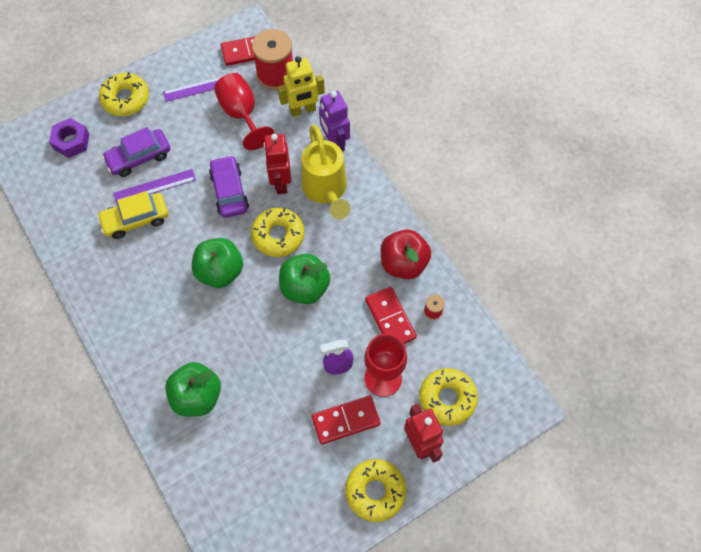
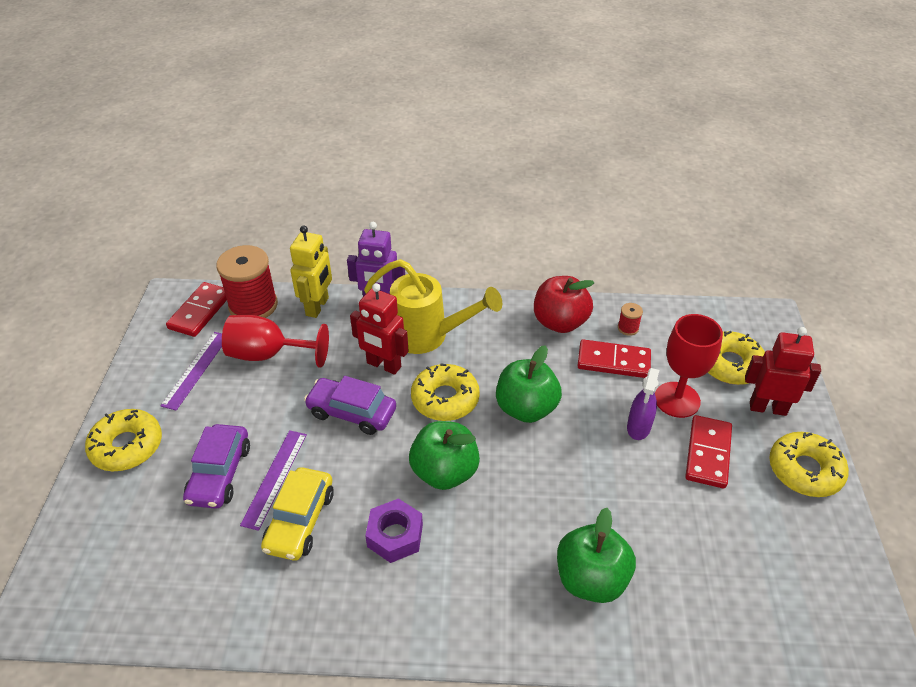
camera: 55 degrees left, 20 degrees down
(71, 141) = (118, 534): purple nut -> purple nut (395, 536)

